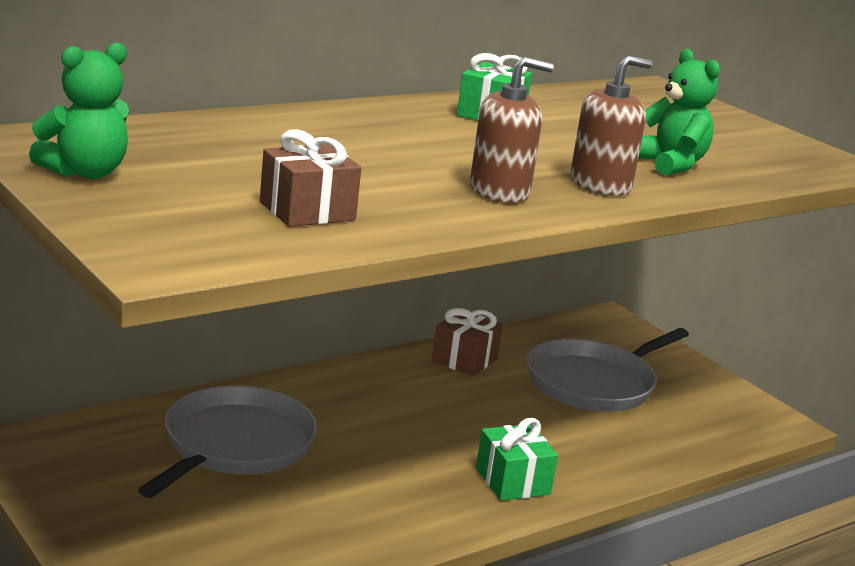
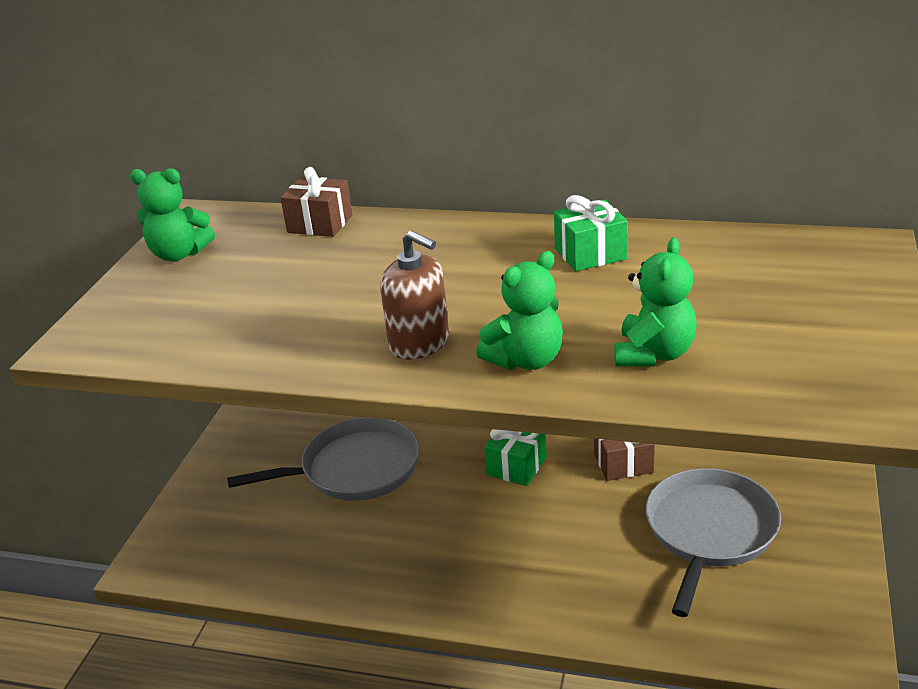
camera: 55 degrees right, 10 degrees up
(307, 211) = (240, 324): brown gift -> brown gift (320, 224)
(512, 481) = (495, 589): green gift -> green gift (516, 466)
(594, 383) = (709, 531): grey pan -> grey pan turned 105 degrees clockwise
(600, 185) = (526, 360): brown soap dispenser -> green teddy bear

